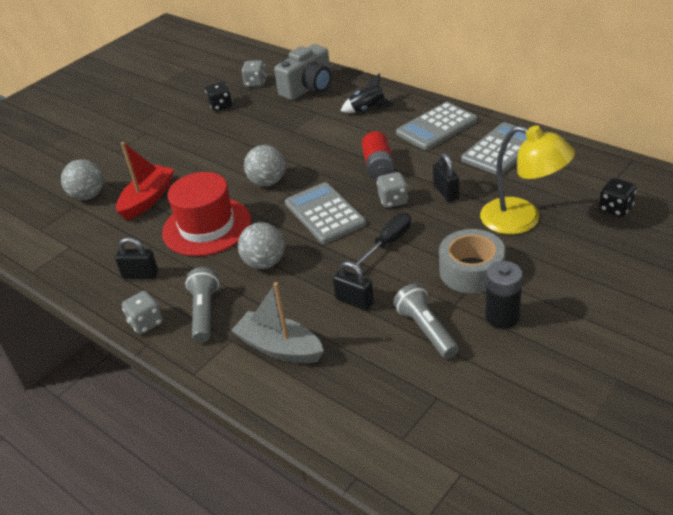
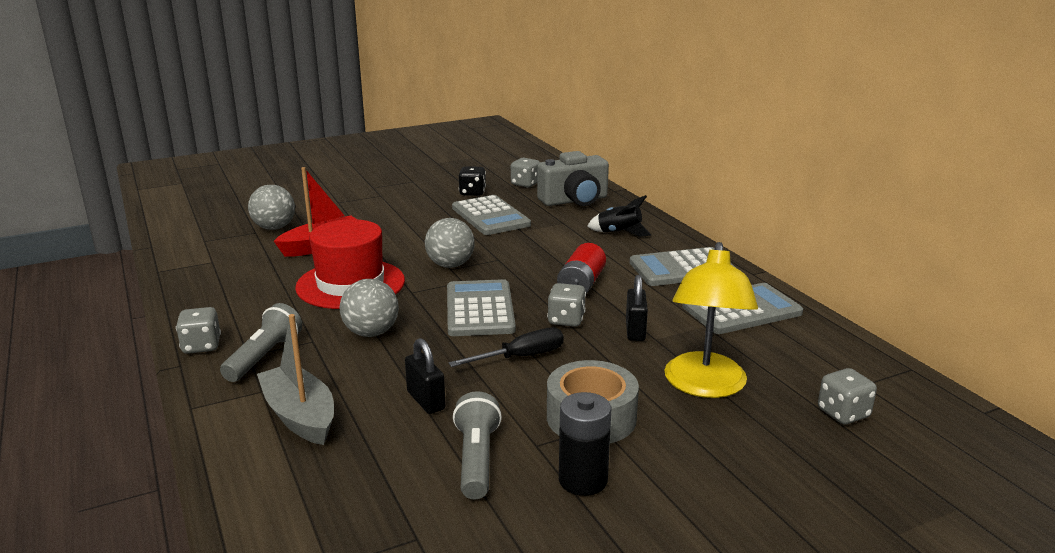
camera: 20 degrees right, 15 degrees down
(140, 275) = (244, 304): black padlock -> none
(256, 125) = (490, 216): none -> grey calculator
(522, 220) = (704, 386): yellow lamp -> yellow lamp turned 45 degrees clockwise
(615, 208) = (843, 413): black dice -> grey dice

